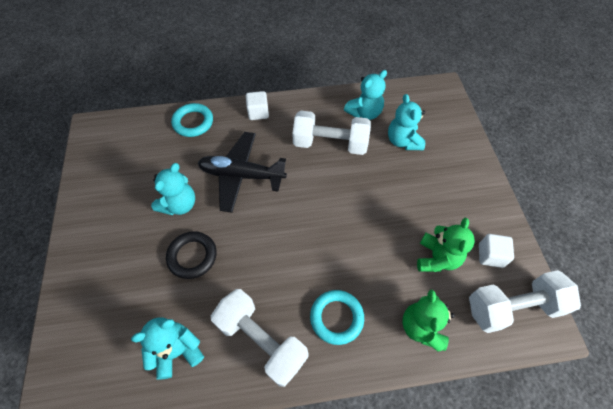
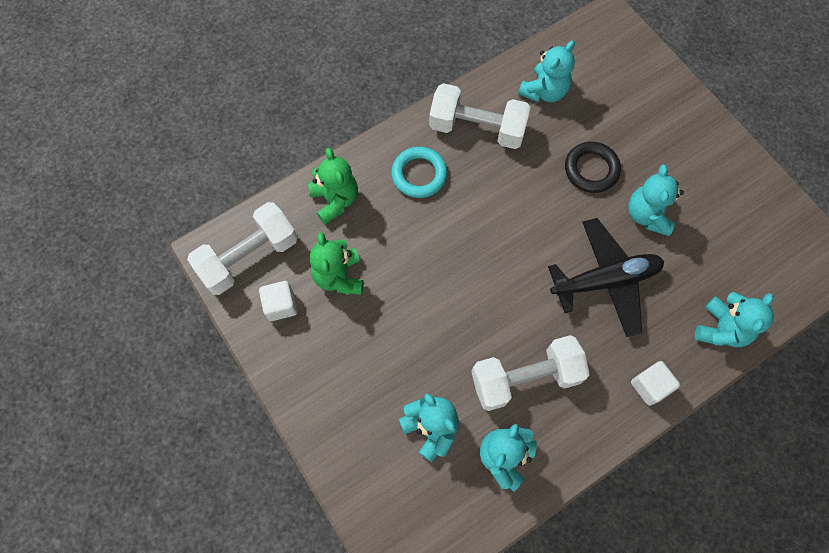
camera: 155 degrees right, 10 degrees up
(193, 122) = (721, 329): turquoise ring -> turquoise teddy bear

